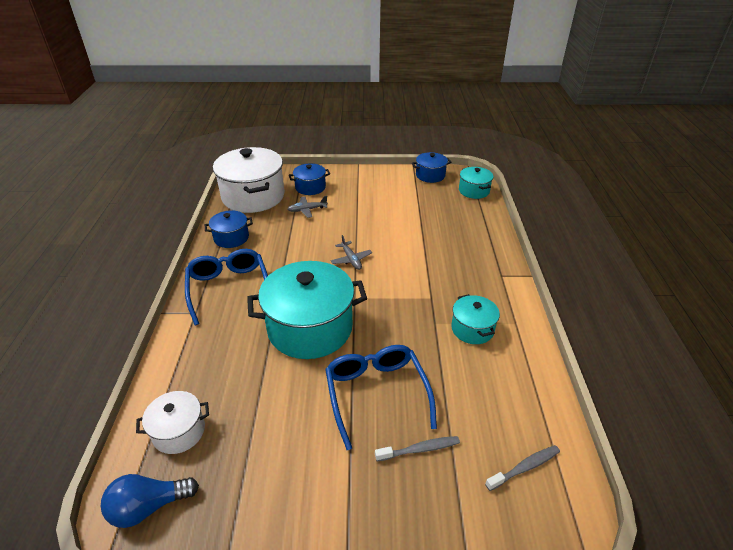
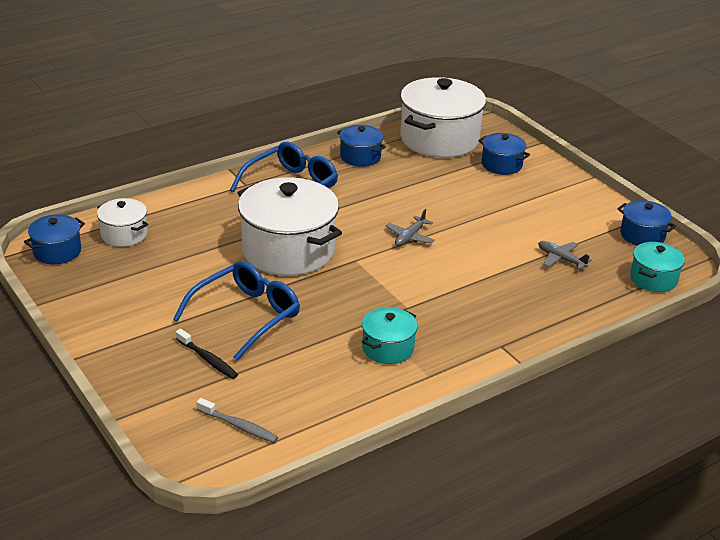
camera: 55 degrees right, 5 degrees down
(149, 507) = (57, 251): blue light bulb -> blue pot
(307, 210) = (458, 179): grey plane -> grey plane (561, 259)
(310, 328) = (288, 250): turquoise pot -> white pot
(420, 449) = (208, 359): grey toothbrush -> black toothbrush

